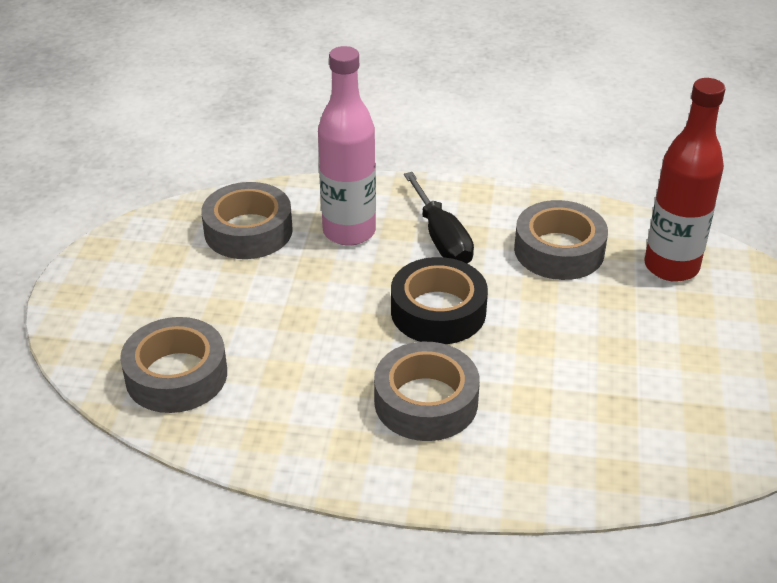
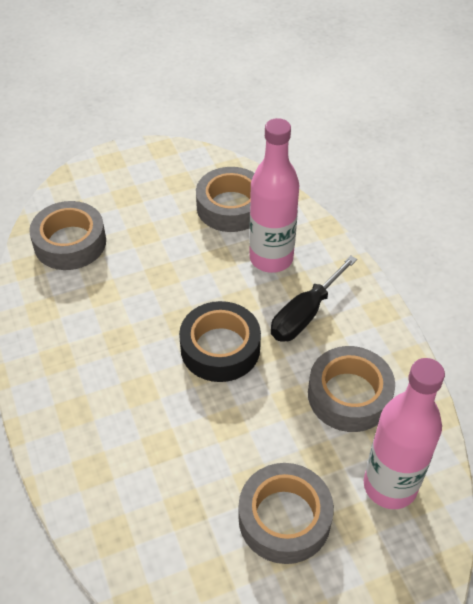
camera: 60 degrees right, 10 degrees up
(426, 401) = (121, 382): grey tape -> grey tape (284, 518)
(671, 267) = (390, 486): red bottle -> pink bottle

